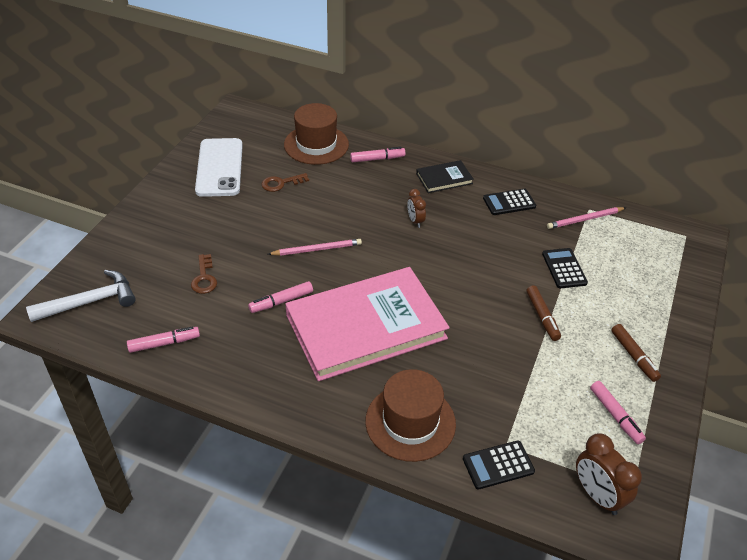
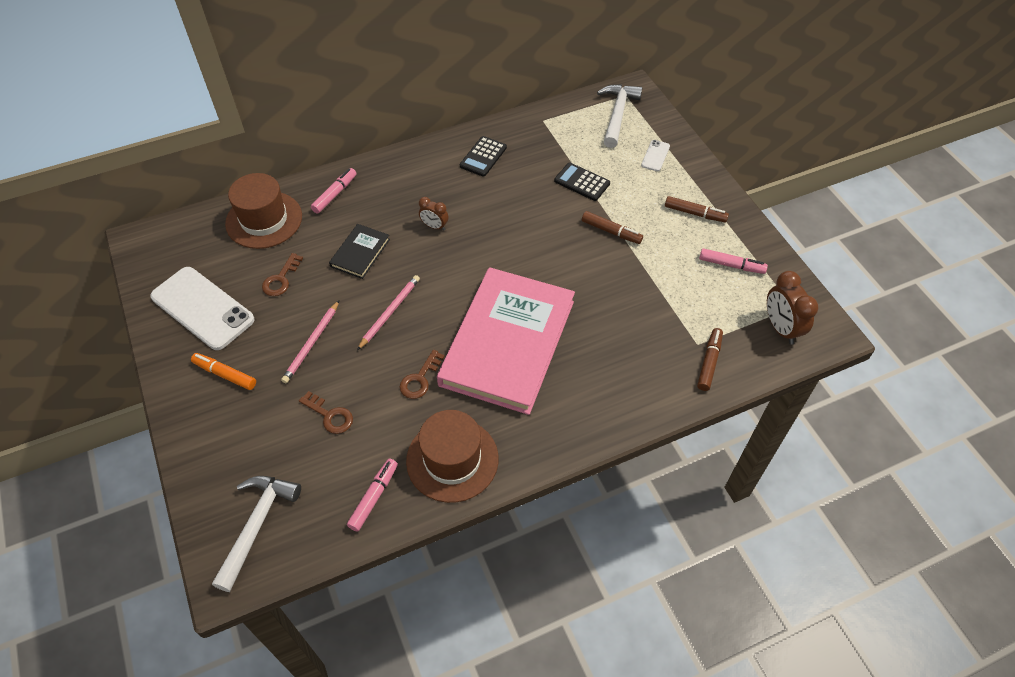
camera: 45 degrees left, 10 degrees up
(183, 210) = (225, 374): none -> orange marker
(281, 301) = (420, 379): pink marker -> brown key
(410, 422) = (625, 385): brown hat -> brown hat (452, 459)
(444, 178) = (410, 172): black book -> black book (360, 253)
(498, 465) = (709, 362): black calculator -> brown marker
(585, 219) = (550, 131): pink pencil -> pink pencil (312, 343)
(597, 495) = (781, 328): brown clock -> brown clock turned 60 degrees clockwise
(654, 293) = (655, 156): none -> white phone
(659, 244) = (617, 114): none -> white hammer

